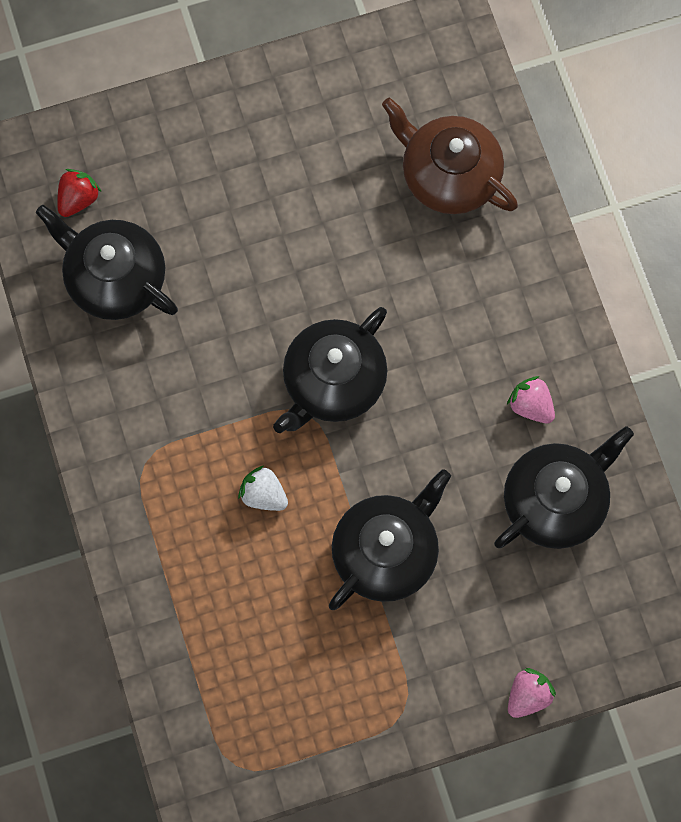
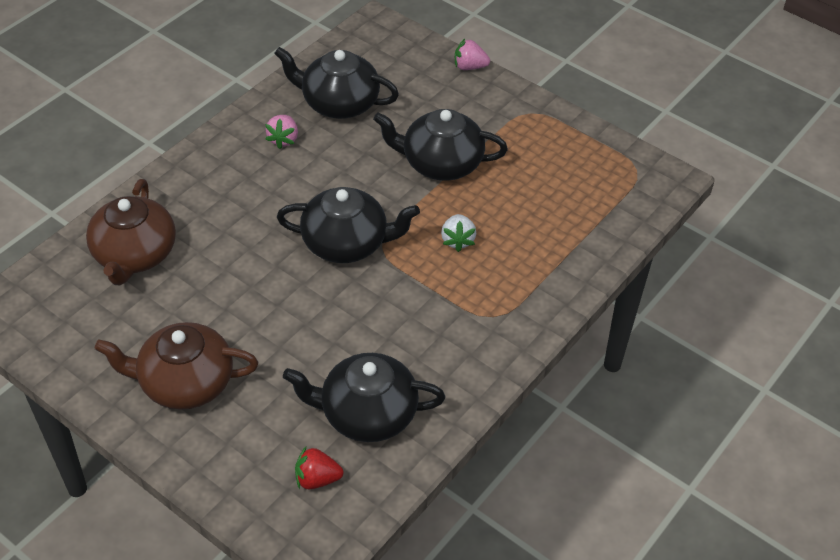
camera: 125 degrees left, 25 degrees down
(115, 278) = (367, 414): black teapot -> black teapot turned 90 degrees clockwise
(256, 145) = (185, 383): none -> brown teapot

